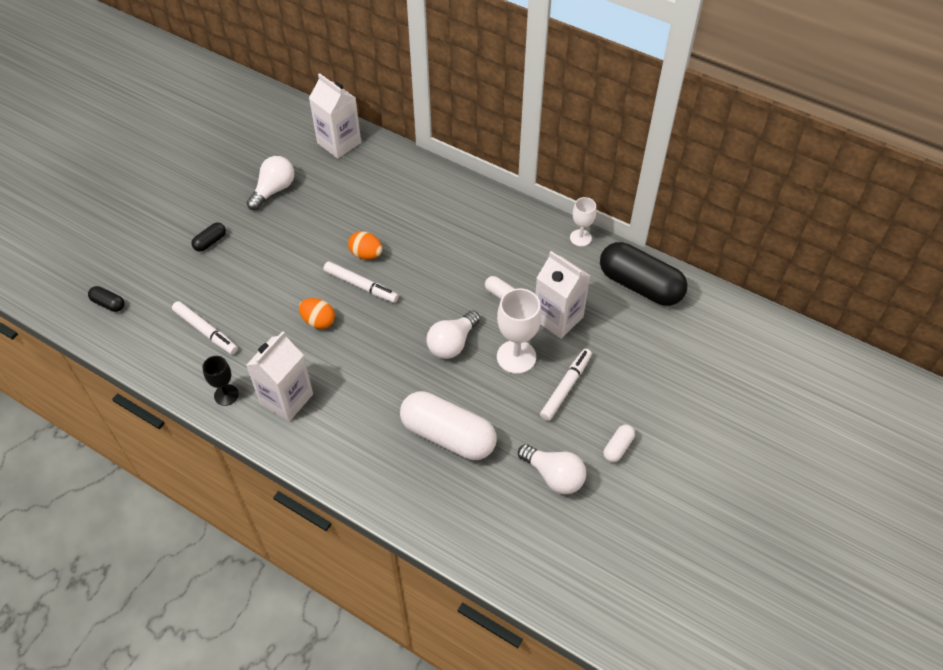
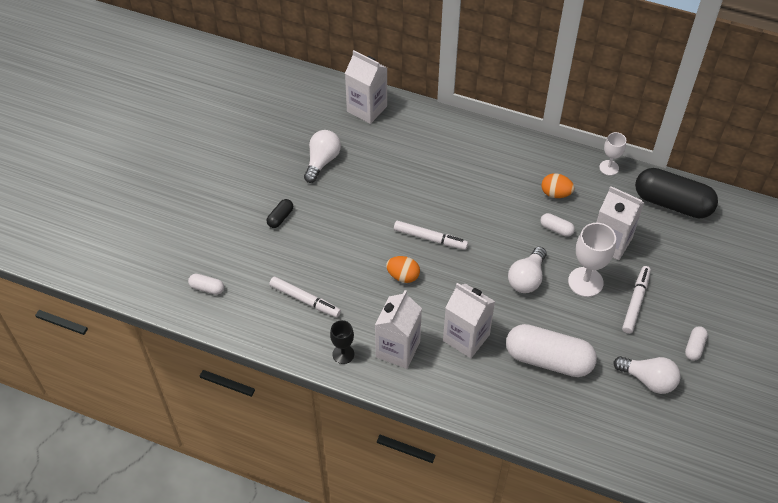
camera: 10 degrees left, 0 degrees up
(108, 304) = (207, 288): black capsule -> white capsule
(365, 397) = (466, 337): none -> white carton
(366, 254) = (425, 209): orange egg -> orange egg (555, 193)

